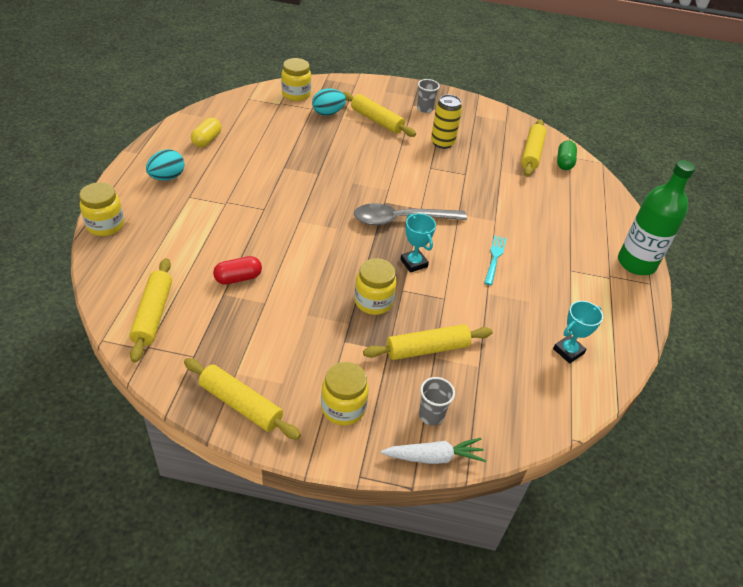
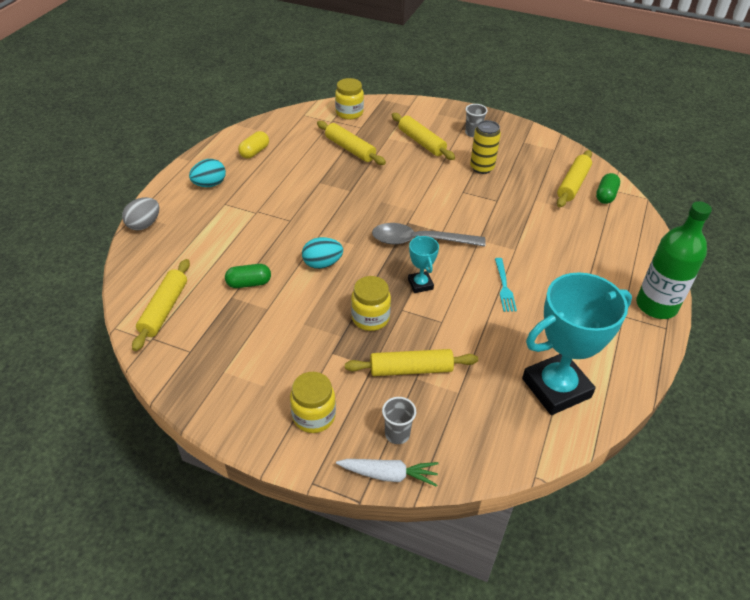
camera: 15 degrees right, 0 degrees up
(105, 225) = (144, 224): yellow jar -> grey egg
(238, 278) = (249, 283): red capsule -> green capsule
(240, 404) = (220, 401): yellow rolling pin -> yellow rolling pin (350, 149)
(328, 113) = (375, 132): turquoise egg -> turquoise egg (322, 264)
(494, 258) = (504, 287): turquoise fork -> turquoise fork turned 150 degrees clockwise
(568, 351) = (556, 388): turquoise trophy -> turquoise trophy, size x2.15

